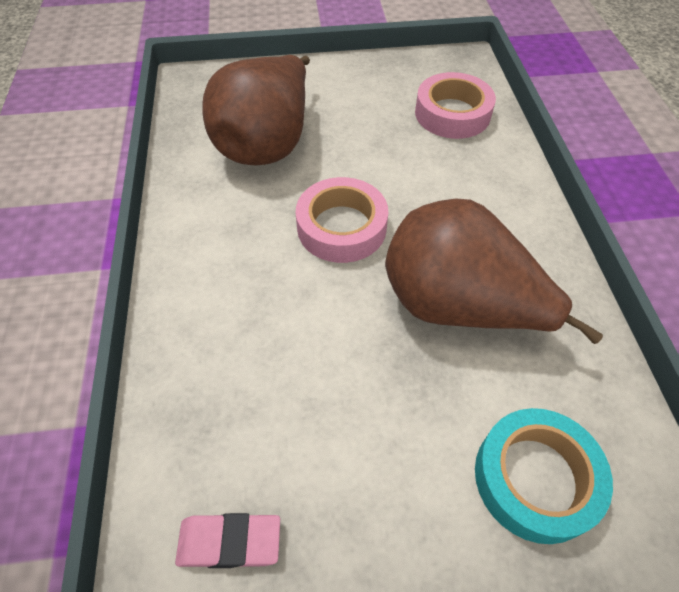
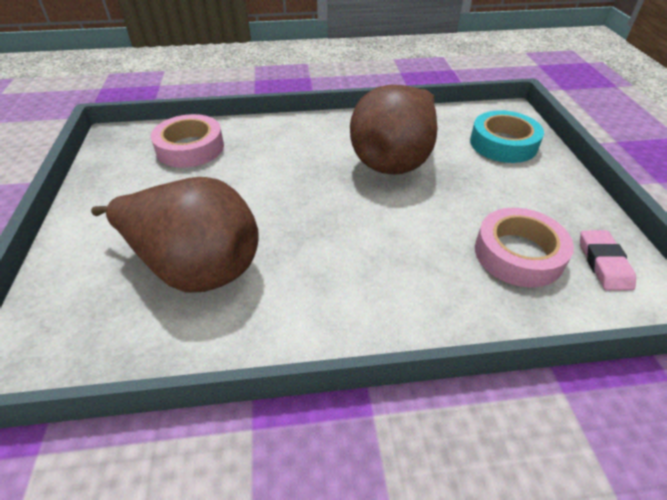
camera: 90 degrees left, 10 degrees down
(341, 227) = (321, 212): pink tape -> pink tape (518, 254)

